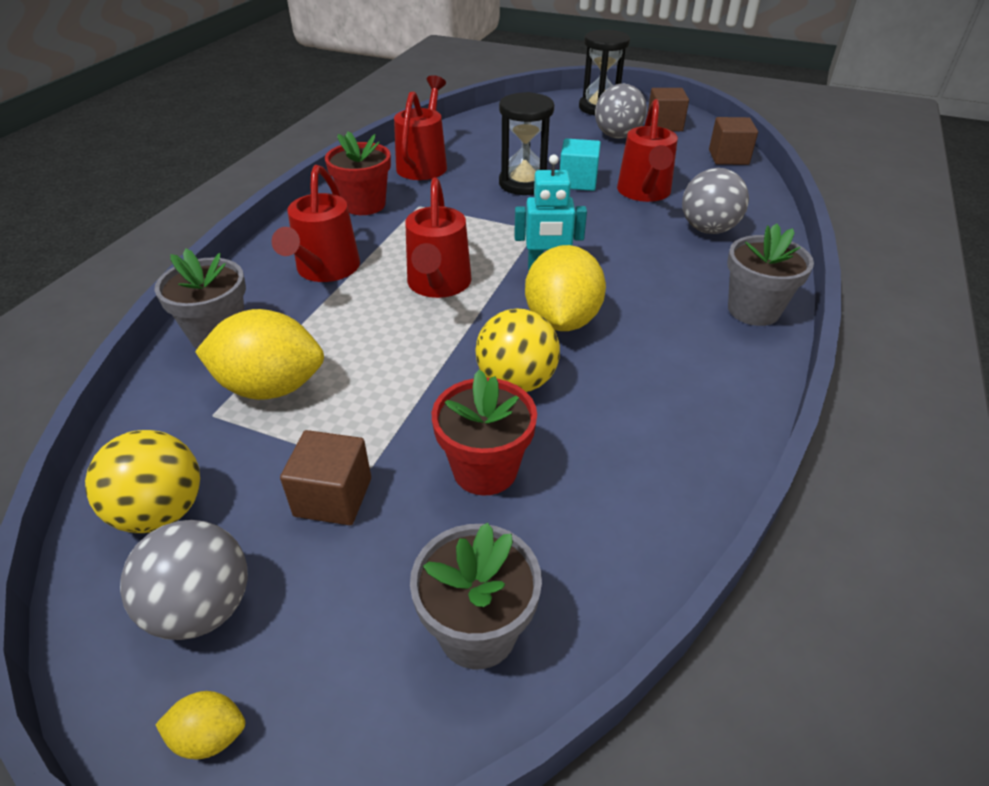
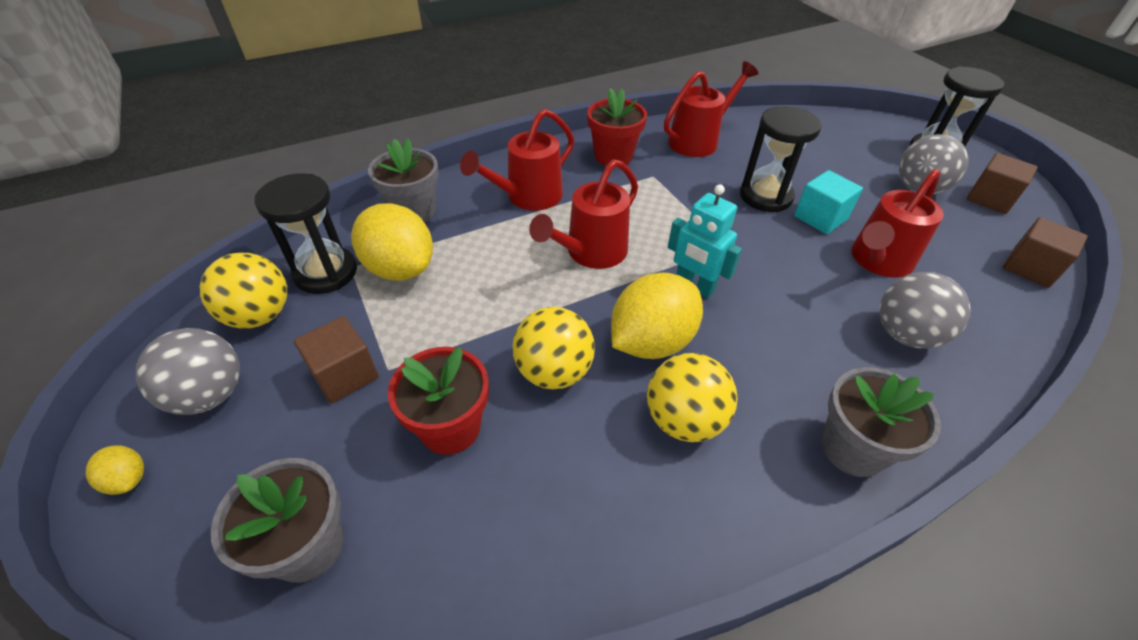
camera: 40 degrees right, 5 degrees up
(189, 434) = (326, 273): none -> black hourglass
(643, 355) = (683, 420): none -> yellow ball

